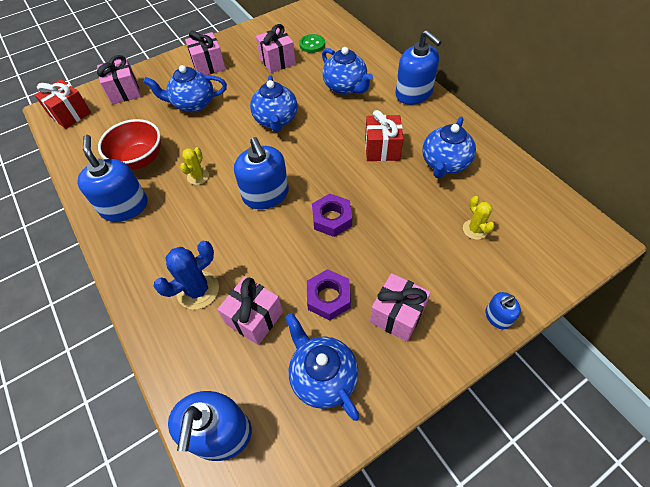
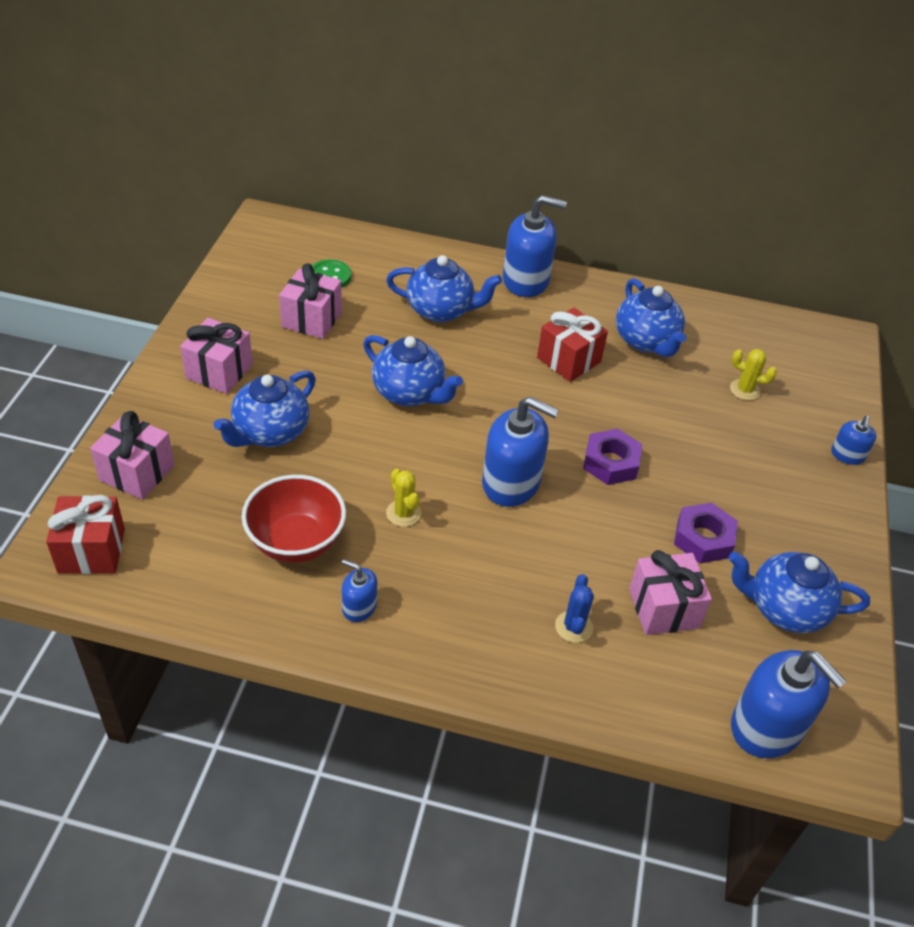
camera: 50 degrees left, 10 degrees down
(124, 207) = (359, 607): blue soap dispenser -> blue soap dispenser, size x0.51
(198, 290) = (573, 627): blue cactus -> blue cactus, size x0.61
(397, 315) = (776, 510): pink gift -> none

